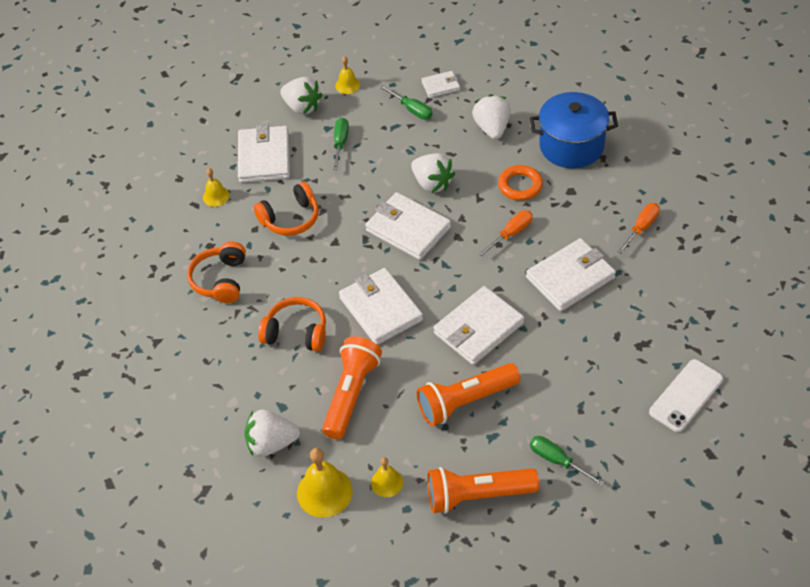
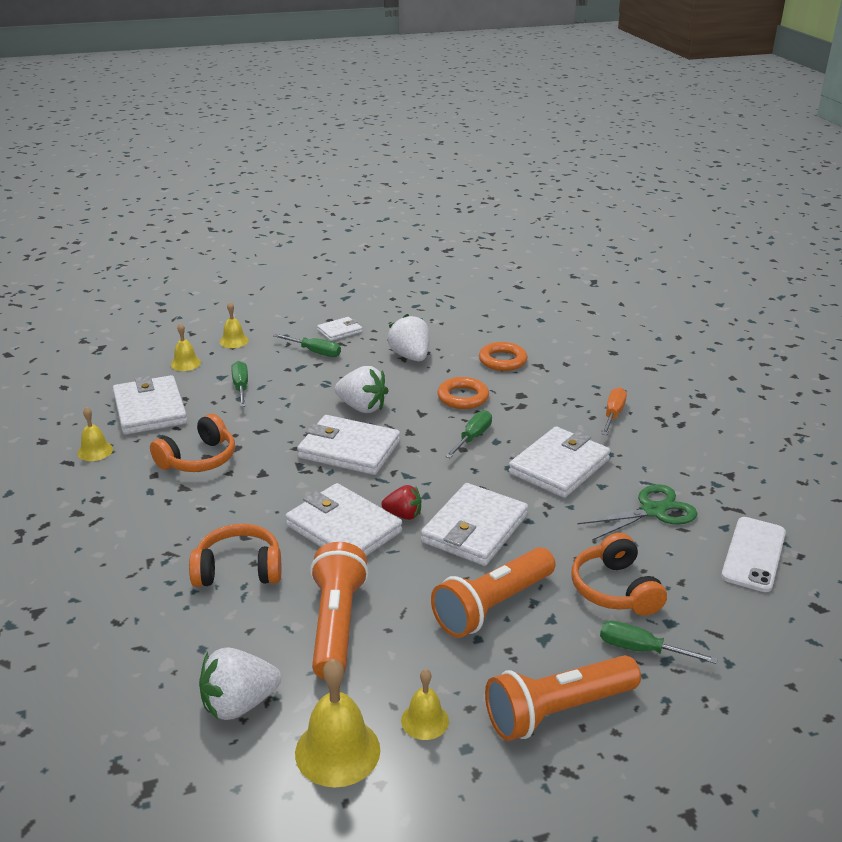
camera: 20 degrees left, 20 degrees down
(221, 280) = (119, 531): orange headphones -> orange headphones (615, 589)
(302, 107) = (185, 363): white strawberry -> yellow bell
(429, 304) = (403, 515): none -> red strawberry
(511, 233) = (472, 438): orange screwdriver -> green screwdriver
(571, 146) = (502, 360): blue pot -> orange ring
(626, 338) = (653, 511): none -> green scissors

